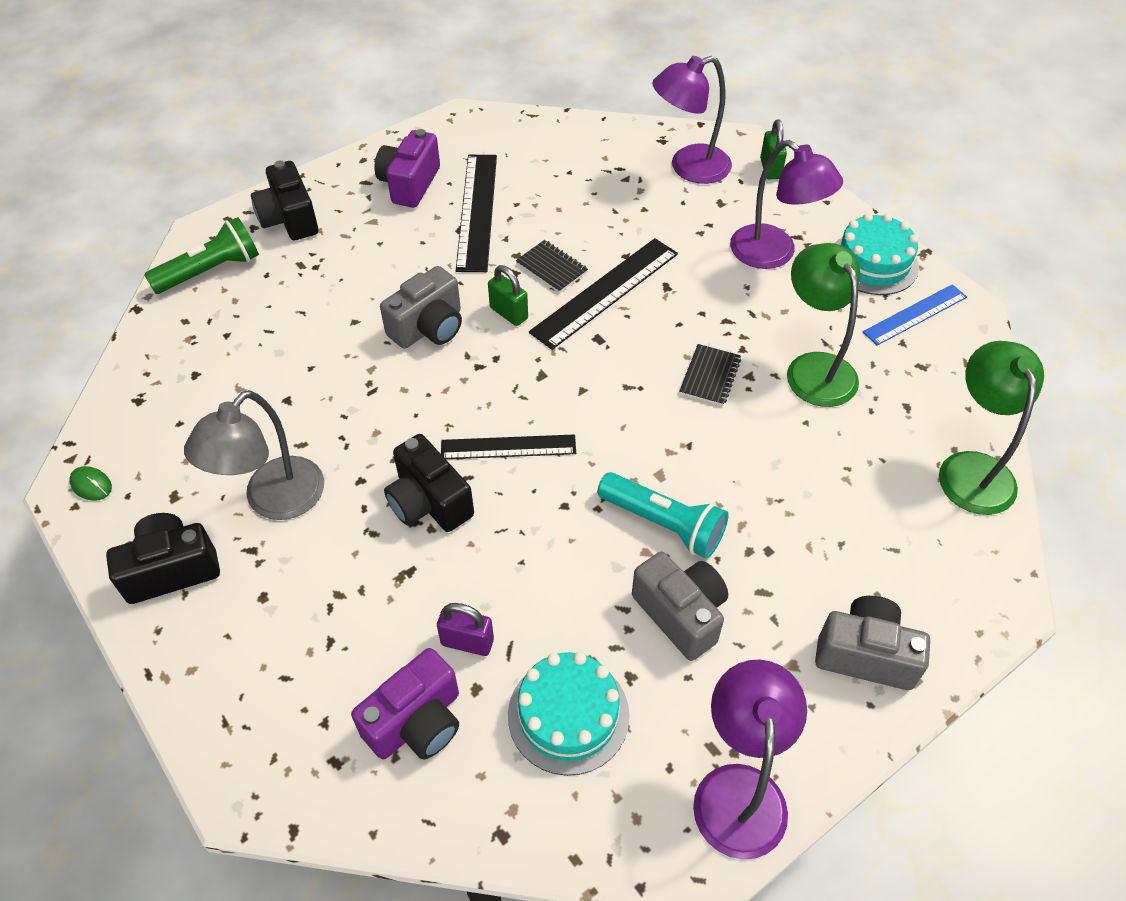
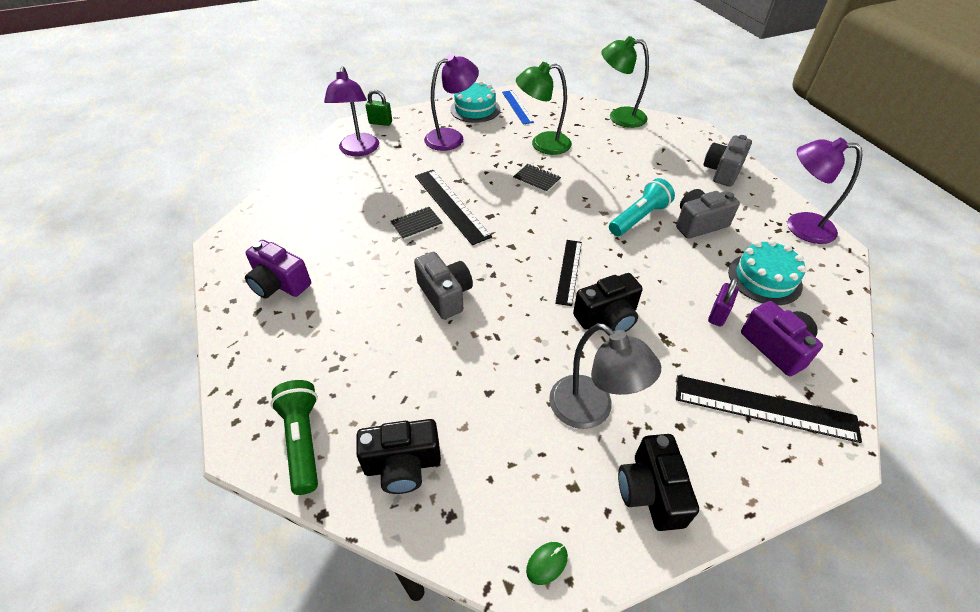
camera: 75 degrees left, 5 degrees down
(289, 219) = (269, 370): black camera -> black camera (402, 465)
(477, 211) = (337, 251): black ruler -> black ruler (764, 408)
(509, 313) = (449, 251): green padlock -> none

